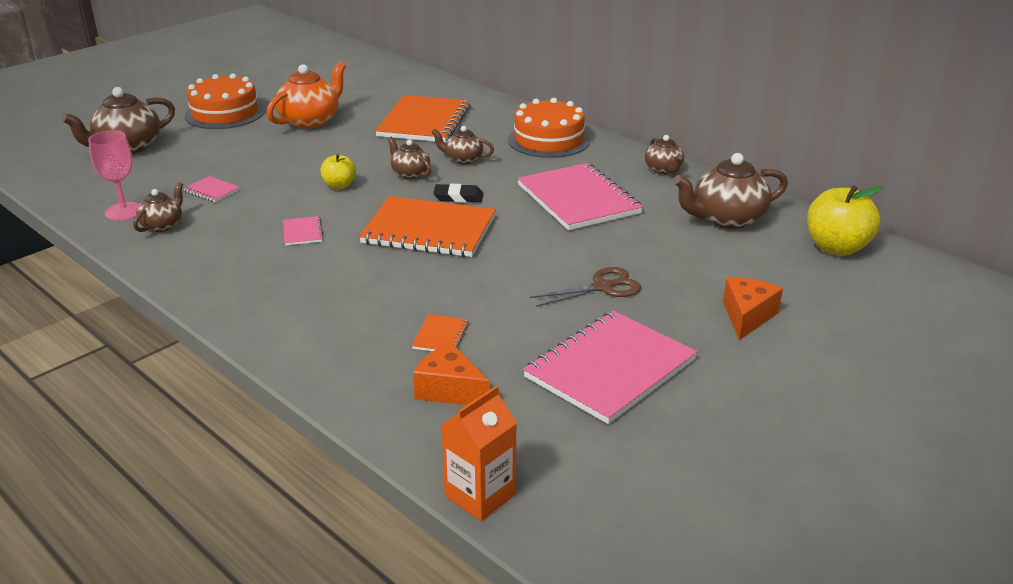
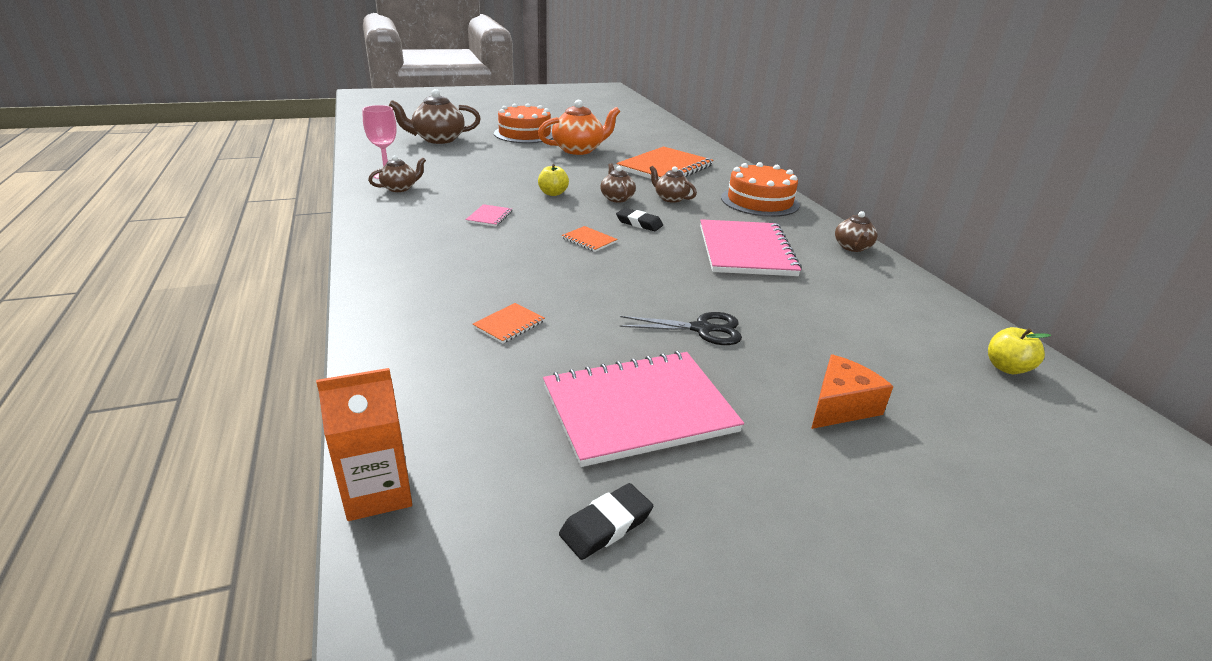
camera: 25 degrees right, 0 degrees up
(212, 190) = (459, 175): pink notebook -> none
(429, 230) = (589, 240): orange notebook -> orange notebook, size x0.42
(449, 390) = (465, 374): orange cheese -> none
(602, 287) = (702, 329): brown scissors -> black scissors
(658, 454) = (606, 525): none -> black eraser
(726, 219) = (888, 305): brown teapot -> none
(836, 248) = (1006, 368): yellow apple -> yellow apple, size x0.57

